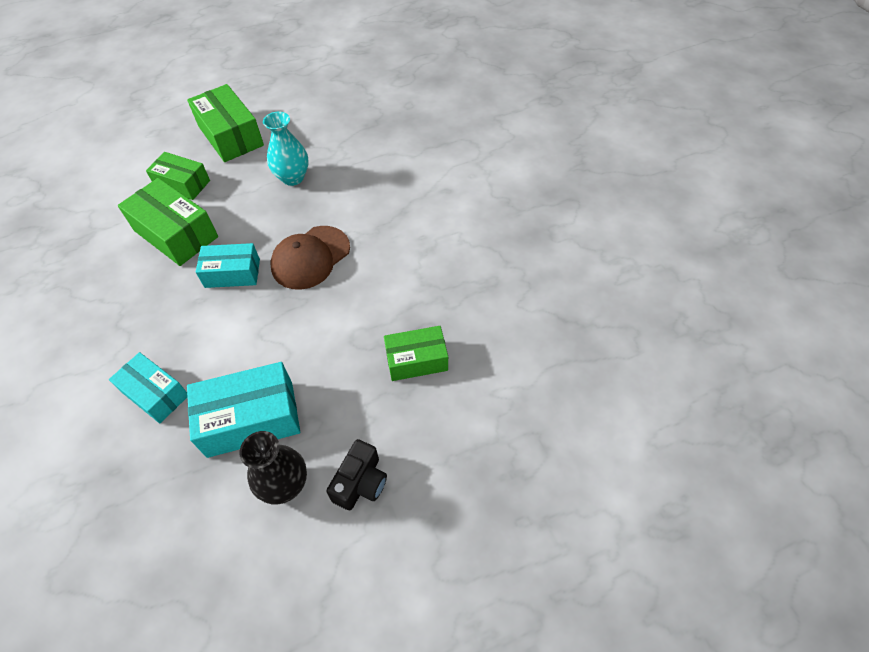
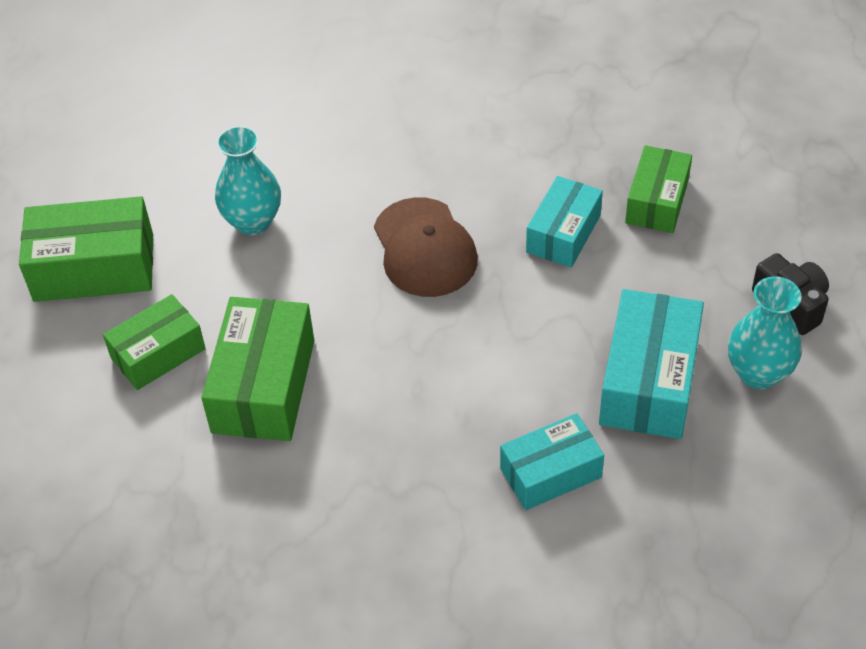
camera: 60 degrees left, 5 degrees down
(176, 234) = (263, 386): green box -> green box turned 60 degrees counterclockwise
(232, 273) = (393, 339): turquoise box -> turquoise box (563, 233)
(285, 485) = (758, 373): black vase -> turquoise vase

